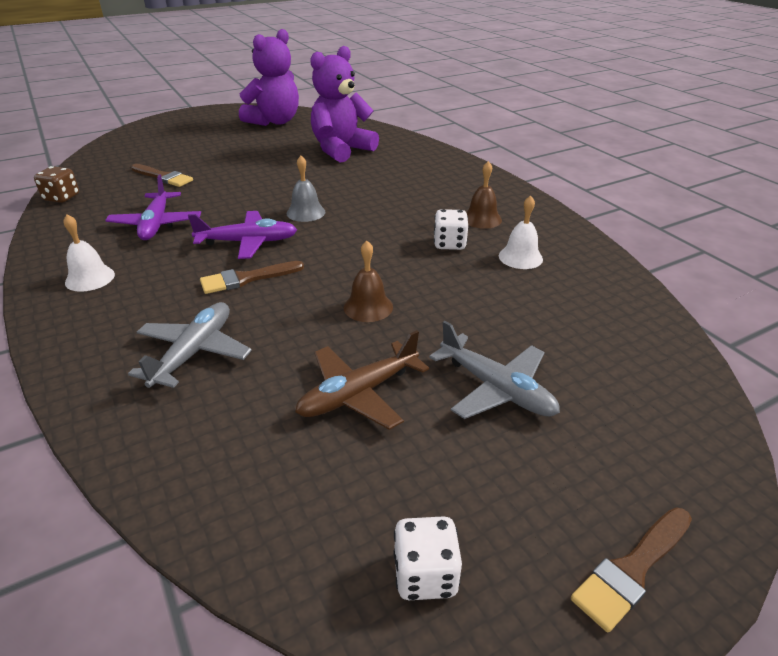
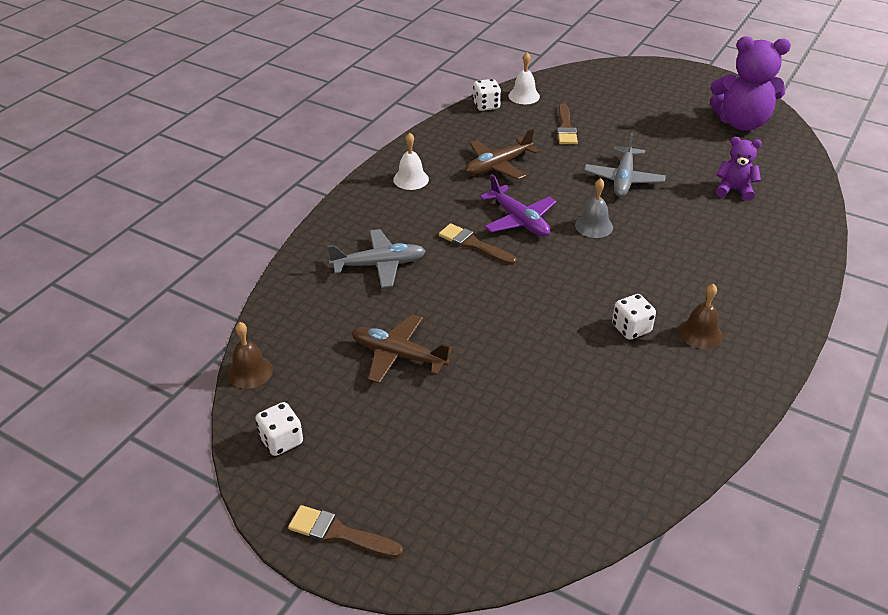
camera: 60 degrees right, 5 degrees up
(61, 198) = (486, 105): brown dice -> white dice
(156, 224) = (498, 166): purple plane -> brown plane
(341, 150) = (734, 190): purple teddy bear -> purple teddy bear, size x0.54
(368, 307) = (495, 319): brown bell -> brown bell (250, 372)
(496, 389) = (456, 422): grey plane -> grey plane (623, 179)
(520, 257) = (654, 381): white bell -> white bell (524, 96)

